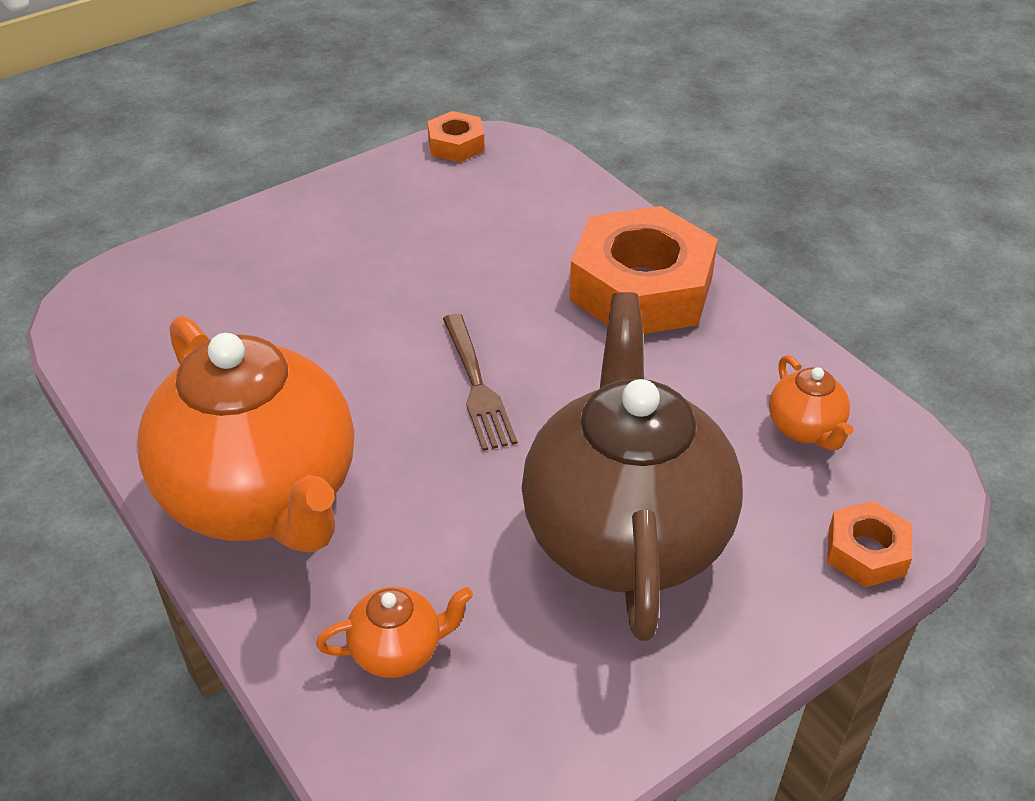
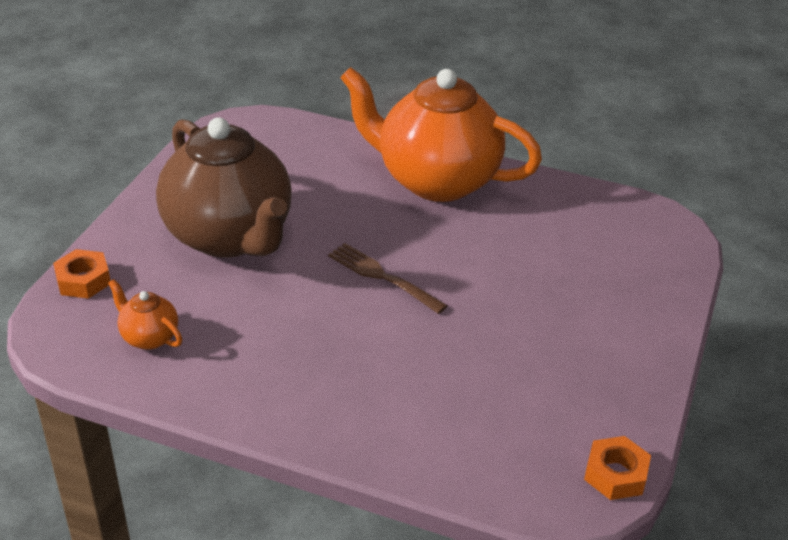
camera: 145 degrees right, 5 degrees down
(398, 651) = (305, 154): orange teapot -> none
(641, 288) = (330, 395): orange nut -> none

